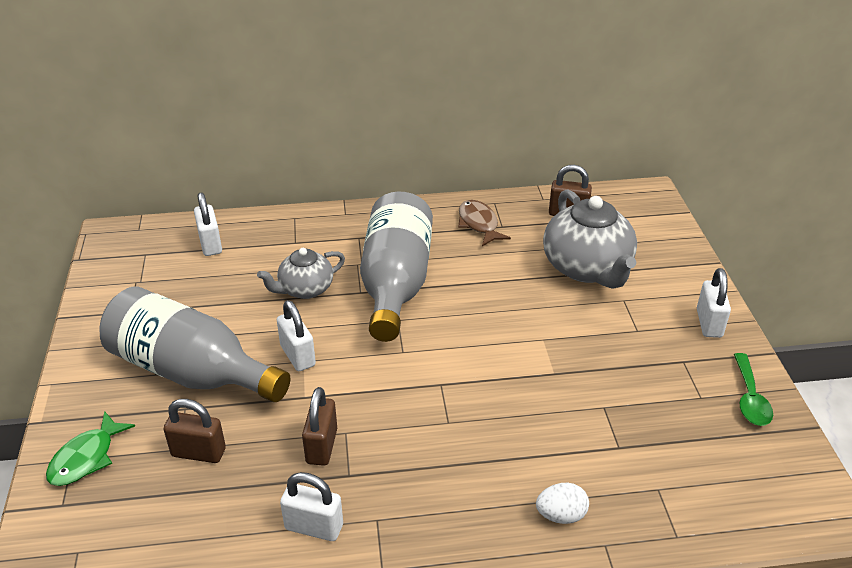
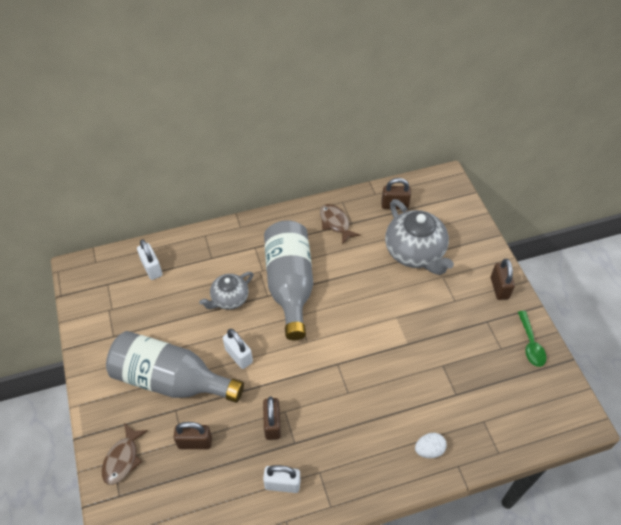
camera: 10 degrees left, 15 degrees up
(86, 458) = (123, 459): green fish -> brown fish
(709, 323) = (499, 288): white padlock -> brown padlock

